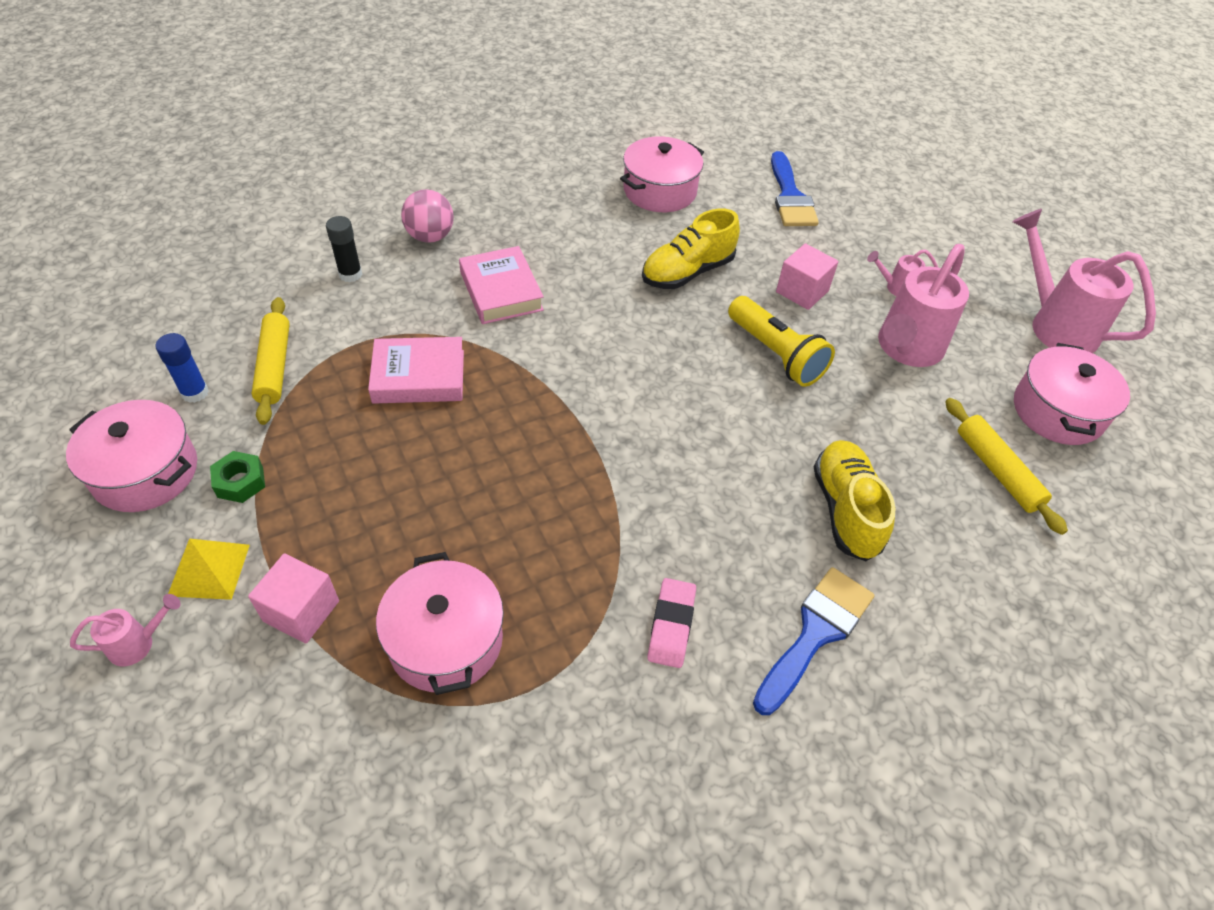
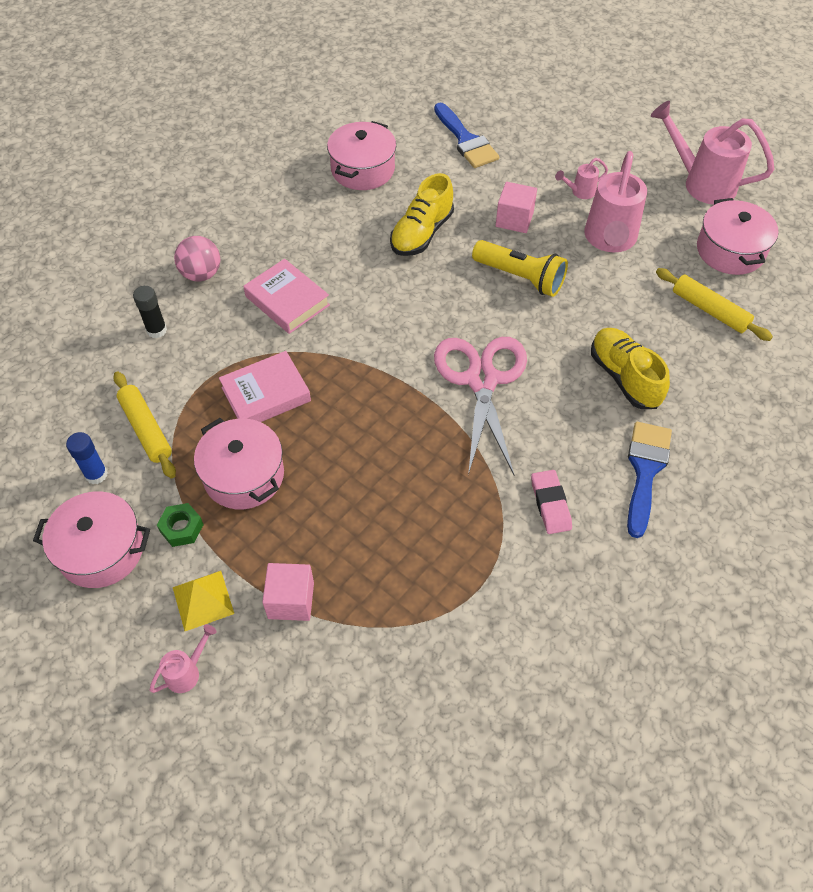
camera: 20 degrees left, 5 degrees up
(445, 640) = (405, 577): pink pot -> pink pot (244, 475)
(667, 449) = (482, 380): none -> pink scissors

